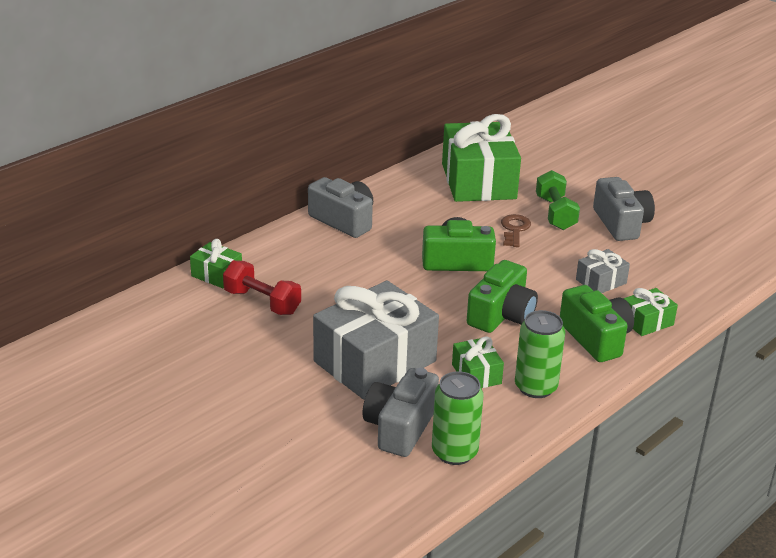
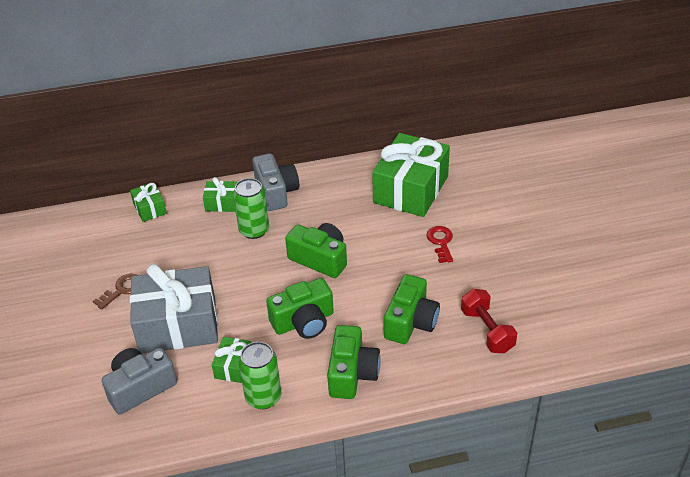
camera: 35 degrees right, 10 degrees up
(262, 302) = (155, 243): red dumbbell -> red dumbbell (487, 331)
(454, 452) = (154, 426): green can -> green can (254, 230)
(514, 229) = (393, 246): brown key -> brown key (122, 290)
(555, 213) = (441, 242): green dumbbell -> red key
(601, 281) = (410, 322): grey gift -> green camera
(621, 223) = (485, 272): grey camera -> none
(646, 322) = (408, 375): green gift -> green gift (222, 203)

